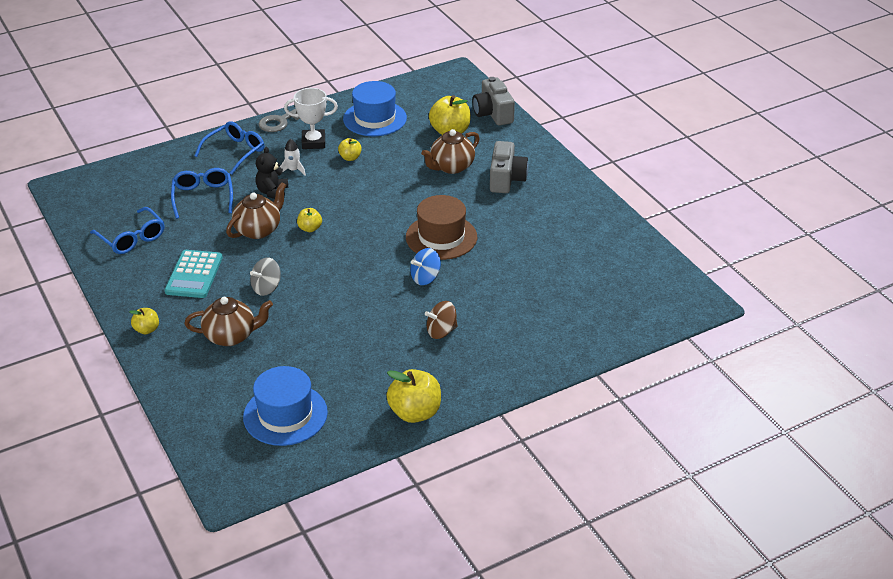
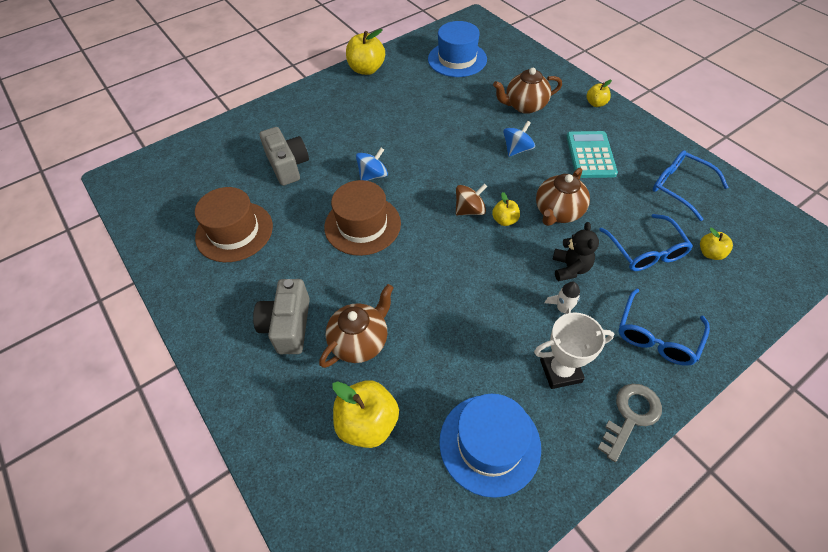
camera: 175 degrees right, 15 degrees up
(266, 288) = (517, 149): grey spinning top -> blue spinning top
(350, 158) = (498, 343): yellow apple -> yellow apple (710, 253)
(441, 331) = (353, 127): brown spinning top -> brown spinning top (469, 210)
(493, 114) = (301, 484): grey camera -> grey camera (288, 166)
(562, 243) = (234, 231): none -> brown hat

